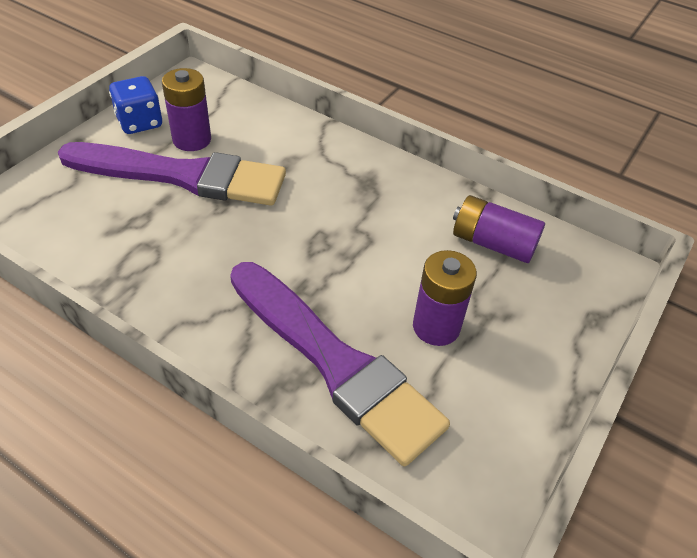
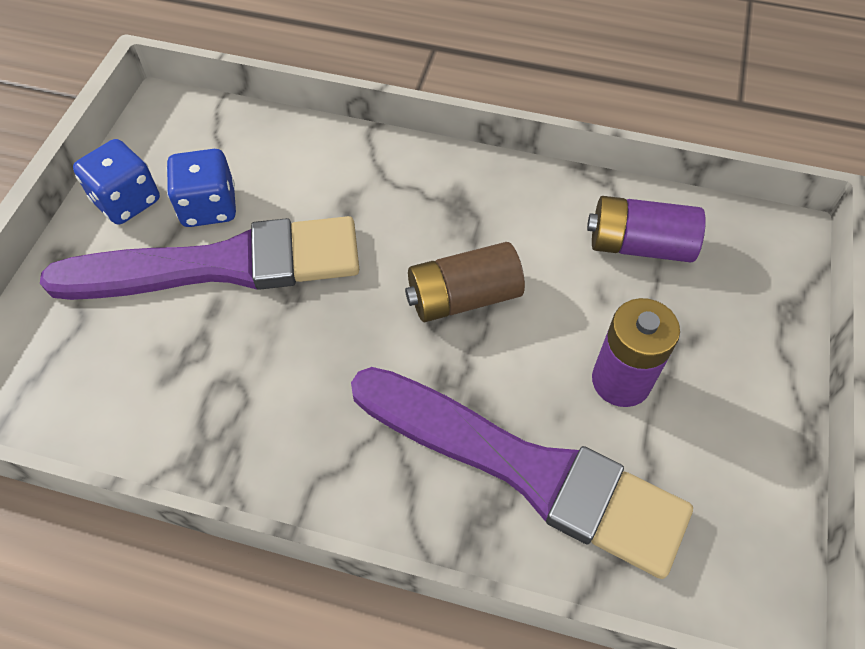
camera: 15 degrees left, 10 degrees up
(192, 140) = (209, 207): purple battery -> blue dice
(342, 240) = (463, 297): none -> brown battery

